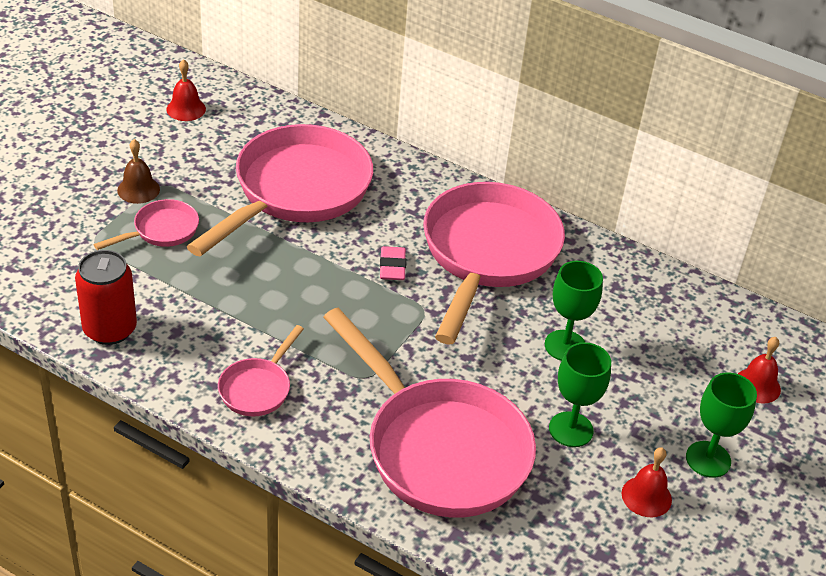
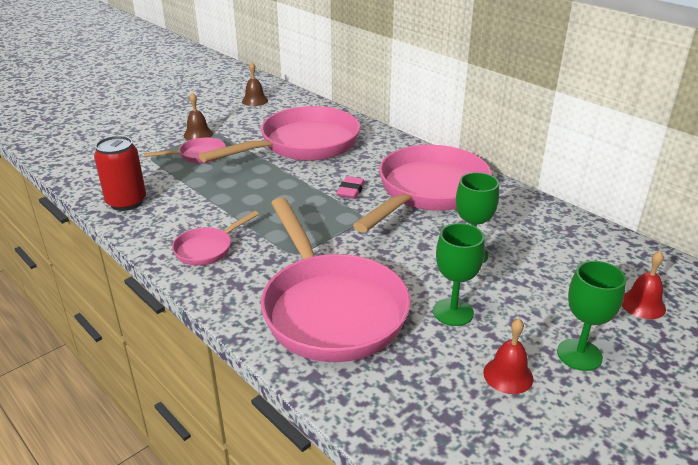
camera: 20 degrees right, 10 degrees down
(186, 109) = (255, 100): red bell -> brown bell

